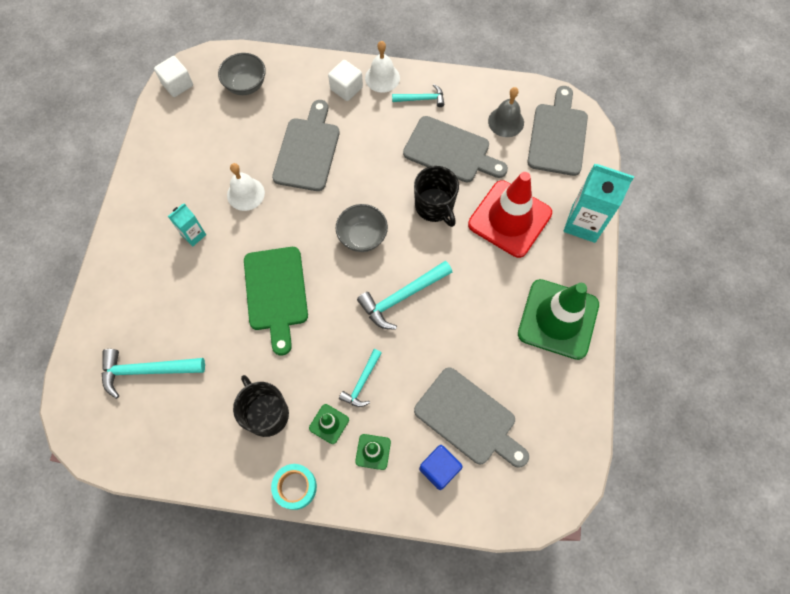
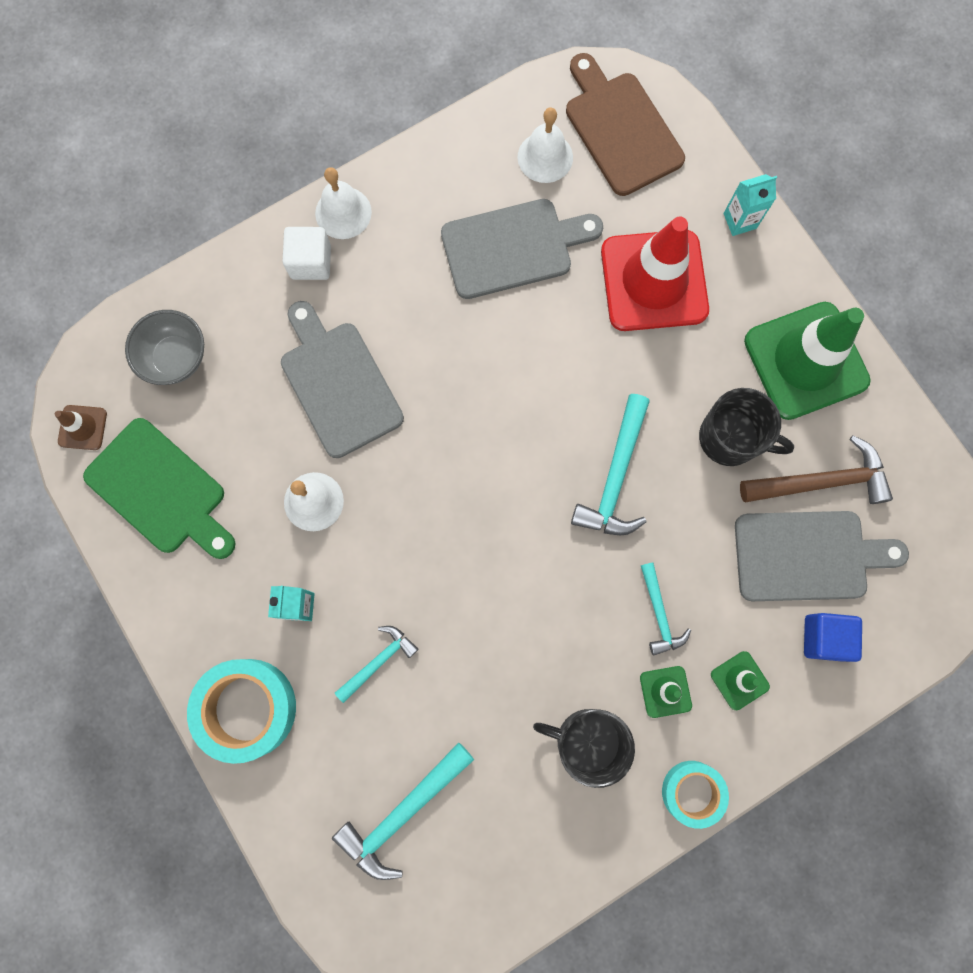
camera: 40 degrees left, 10 degrees up
(126, 262) = (247, 708): none -> turquoise tape
(177, 84) = (82, 427): white cube -> brown traffic cone
(276, 293) = (467, 593): green cutting board -> green cutting board (160, 490)
(362, 237) = (505, 441): grey bowl -> none
(421, 99) = (417, 204): turquoise hammer -> turquoise hammer (378, 661)
(434, 206) = (555, 334): black mug -> black mug (730, 438)
(506, 122) = (545, 157): grey bell -> white bell
(511, 386) = (820, 481): none -> brown hammer
(558, 136) = (620, 129): grey cutting board -> brown cutting board
(583, 223) = (739, 221): turquoise carton -> turquoise carton, size x0.54

